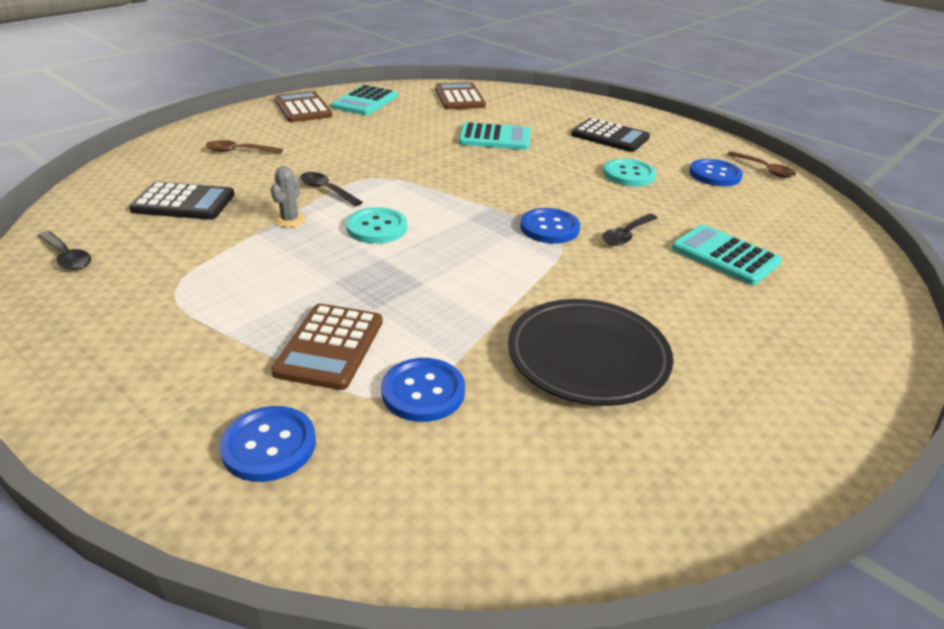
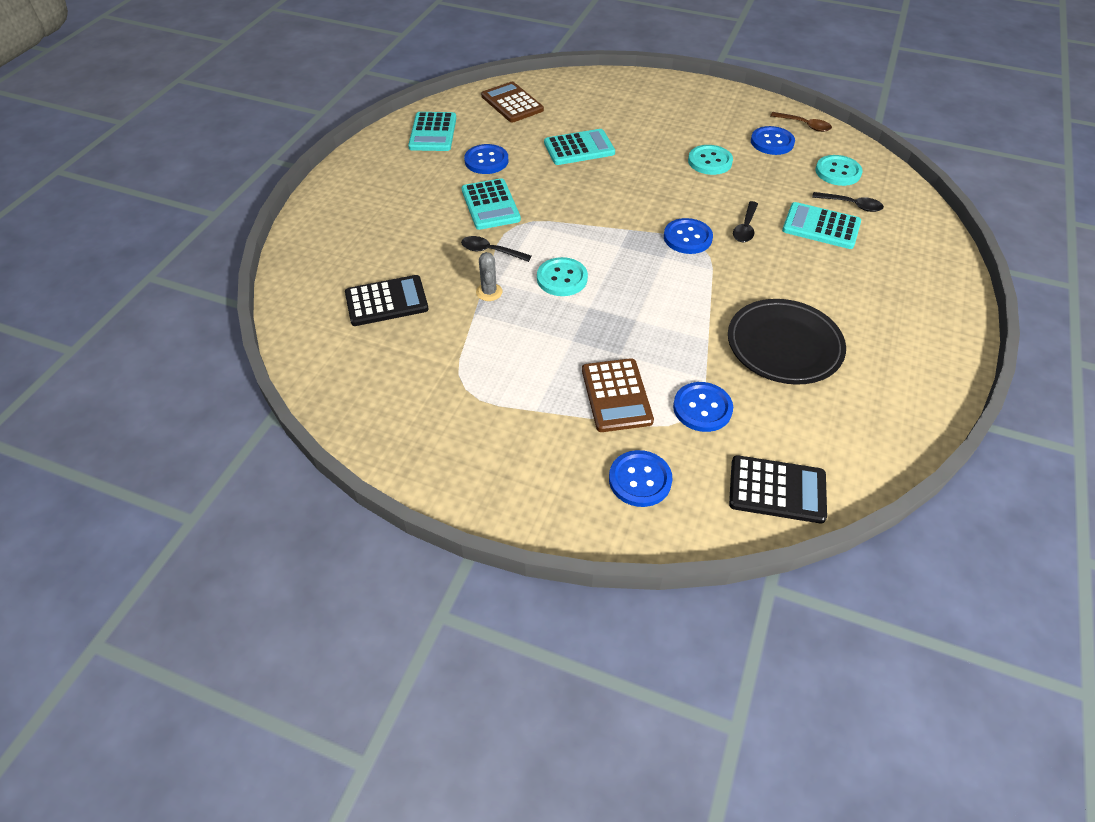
camera: 20 degrees left, 15 degrees up
(67, 257) = (350, 386): black spoon -> black spoon (851, 205)
(239, 151) = (377, 229): brown spoon -> none
(303, 108) = (384, 157): brown calculator -> none
(364, 158) = (490, 205): none -> turquoise calculator
(394, 128) = (486, 161): none -> blue button
(610, 136) = (669, 119): black calculator -> black calculator (777, 490)
(780, 214) = (838, 172): none -> turquoise button

